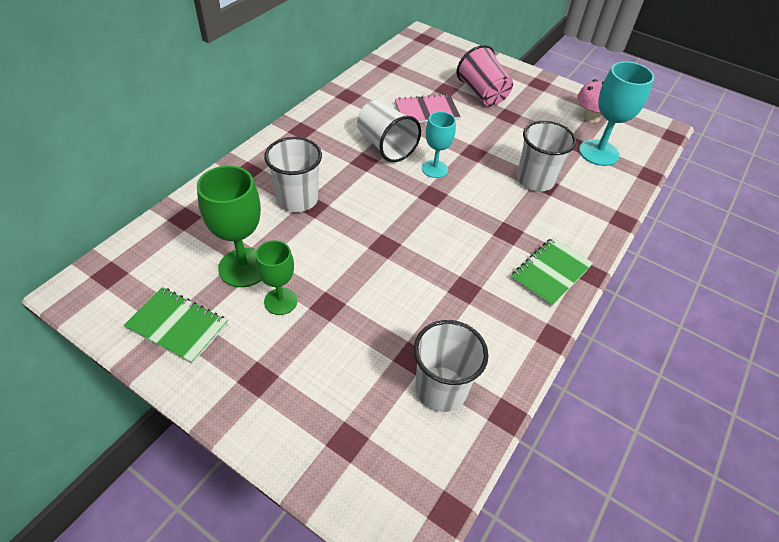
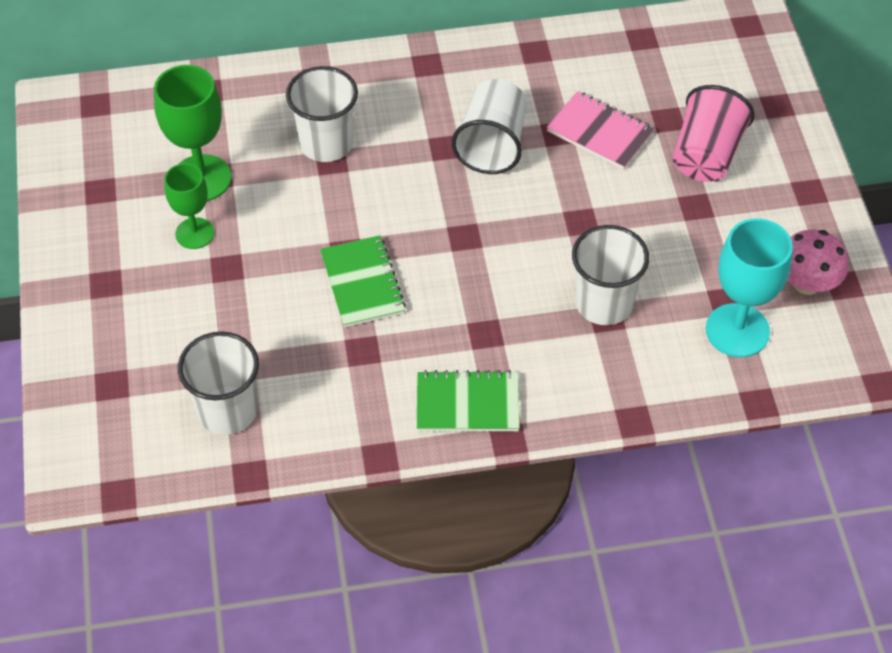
camera: 50 degrees right, 5 degrees up
(177, 326) = (96, 192): green notebook -> green notebook (362, 283)
(434, 169) = (508, 209): turquoise goblet -> none

